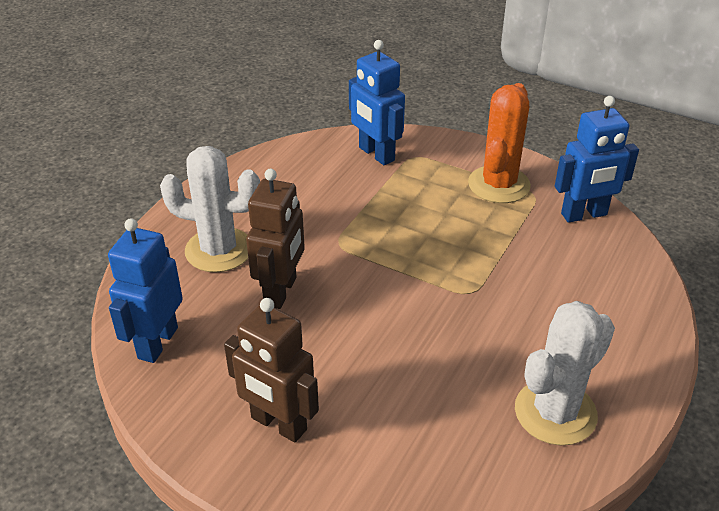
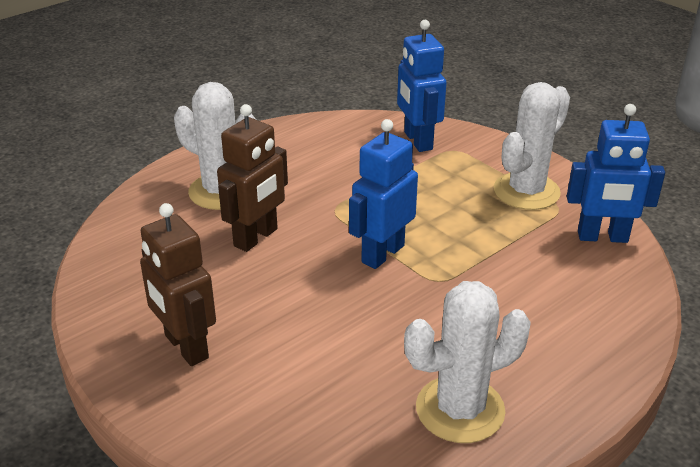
camera: 20 degrees right, 5 degrees down
(157, 343) = (123, 254): blue robot -> blue robot (382, 254)
(499, 185) = (526, 191): orange cactus -> white cactus

